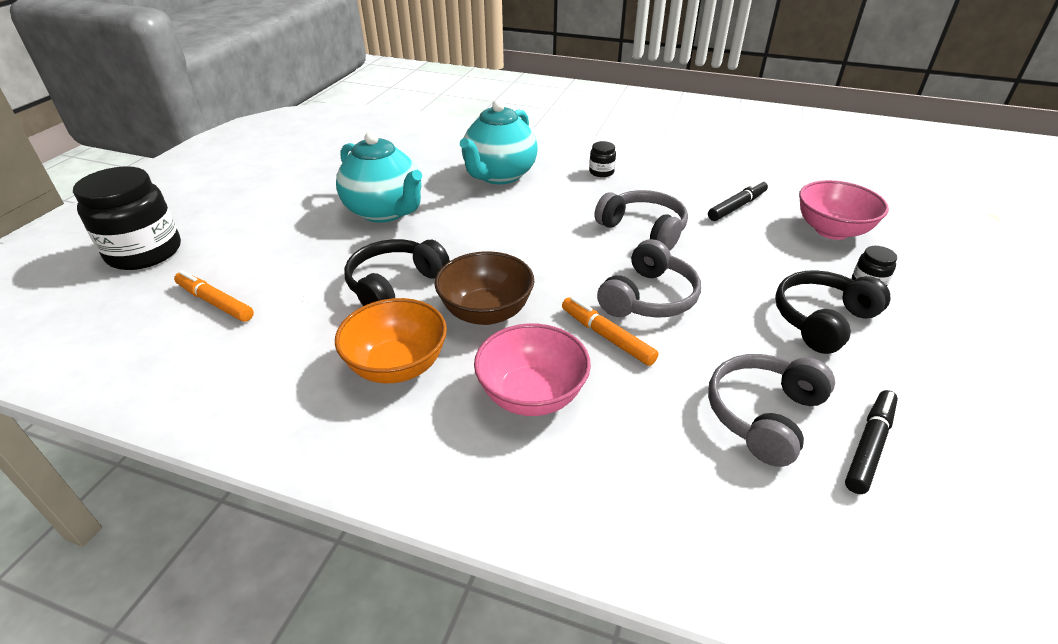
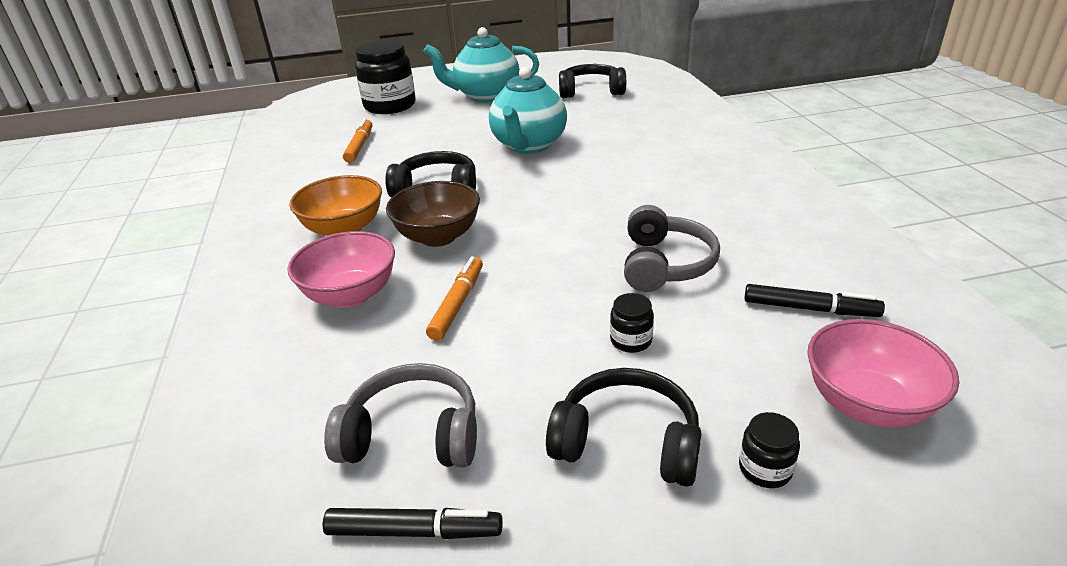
camera: 60 degrees right, 5 degrees down
(332, 148) = (591, 91): none -> black headphones
(499, 175) = (654, 162): turquoise teapot -> turquoise teapot (486, 96)
(601, 172) = (746, 204): black jar -> black jar (631, 340)
(648, 297) = (542, 306): grey headphones -> none

